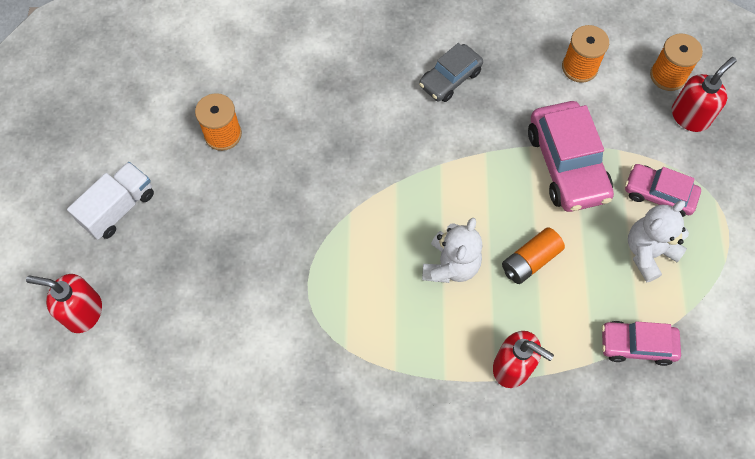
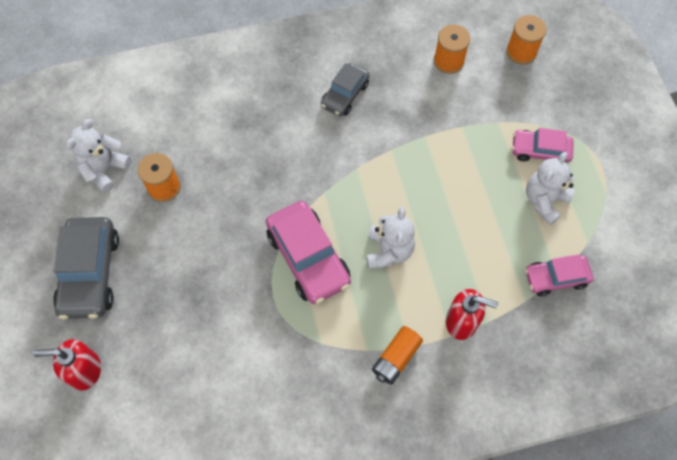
camera: 15 degrees left, 0 degrees up
(119, 208) = (90, 273): white truck -> grey car
(165, 100) = (104, 169): none -> white teddy bear
(530, 261) = (452, 231): orange battery -> orange battery (396, 358)
(567, 164) = (460, 144): pink car -> pink car (308, 258)
(690, 116) = (547, 81): red soap dispenser -> none

